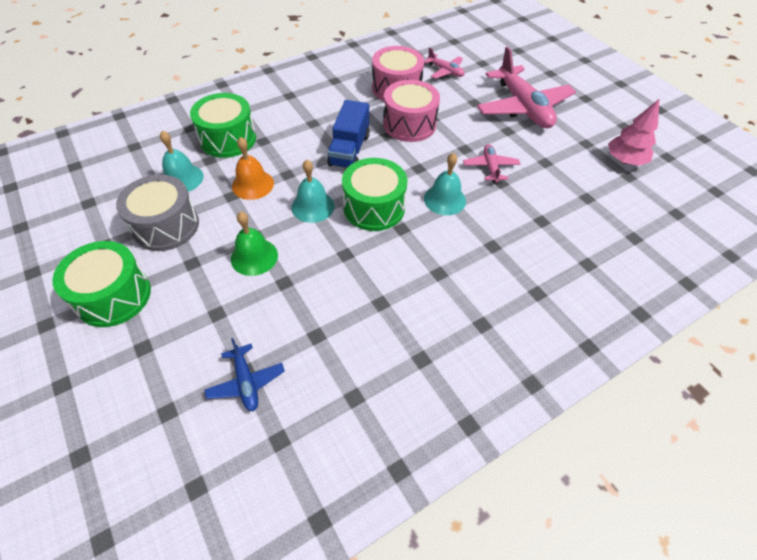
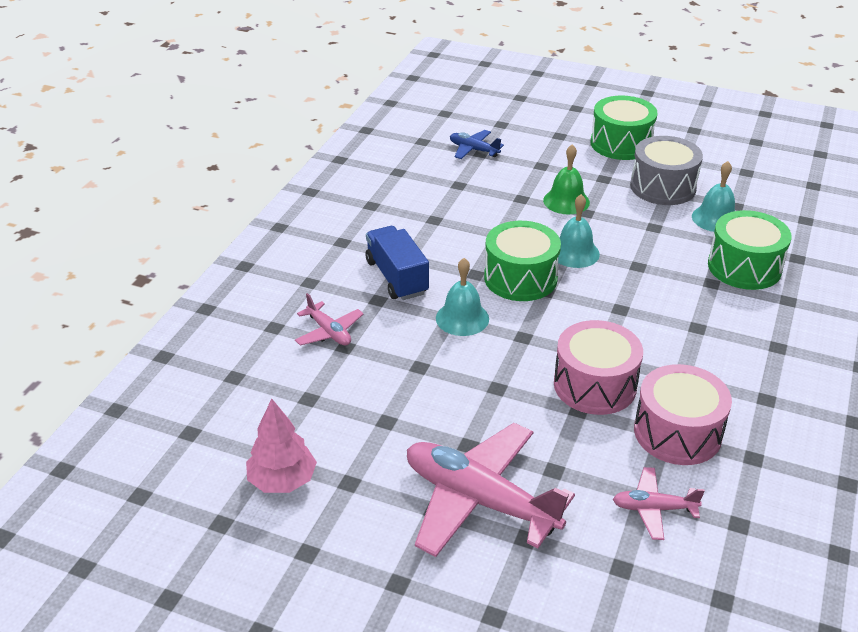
camera: 145 degrees right, 15 degrees down
(252, 184) = (652, 243): orange bell -> none
(349, 150) = (616, 318): blue truck -> blue truck (397, 277)
(490, 167) = (446, 379): pink plane -> pink plane (329, 332)

